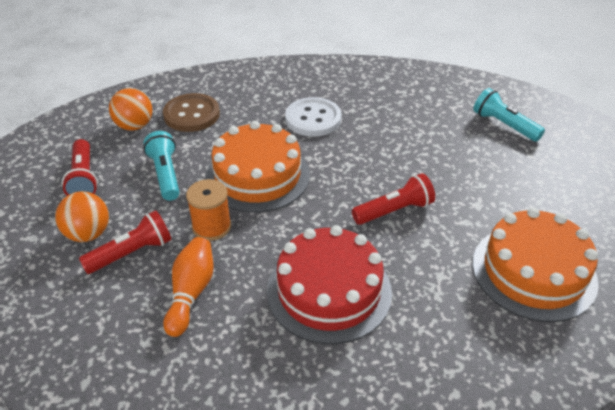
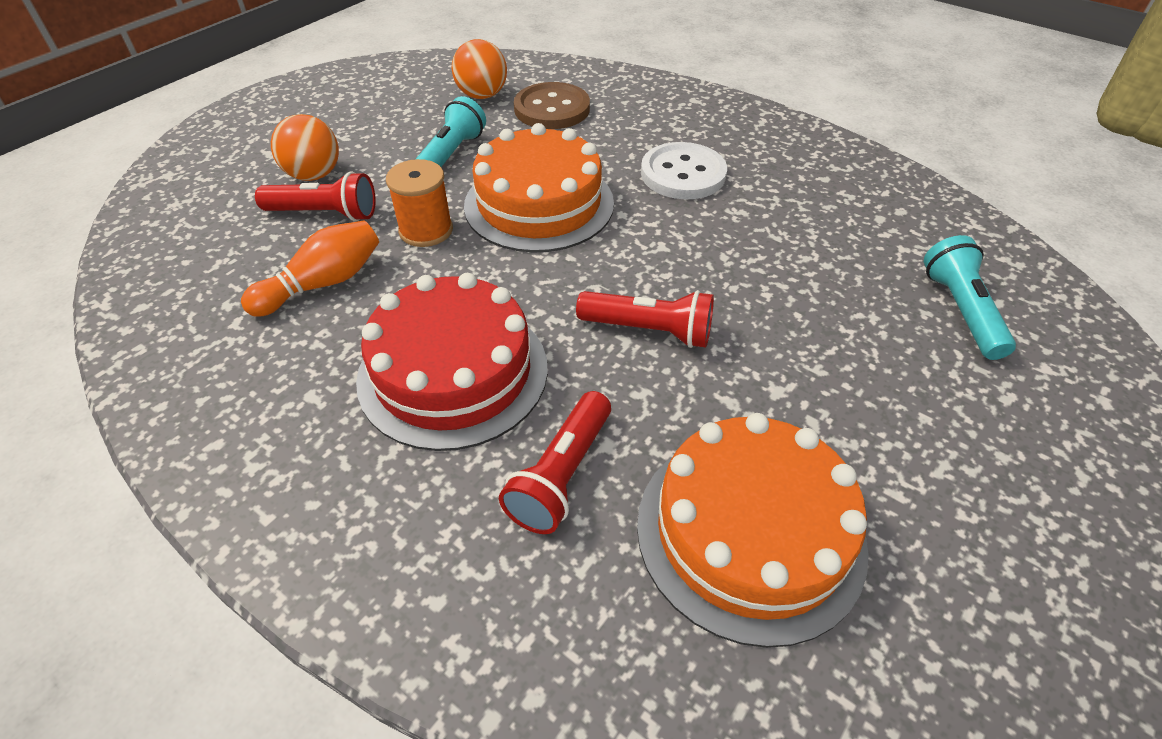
camera: 40 degrees right, 5 degrees up
(83, 178) = (375, 123): red flashlight -> red flashlight (561, 474)

